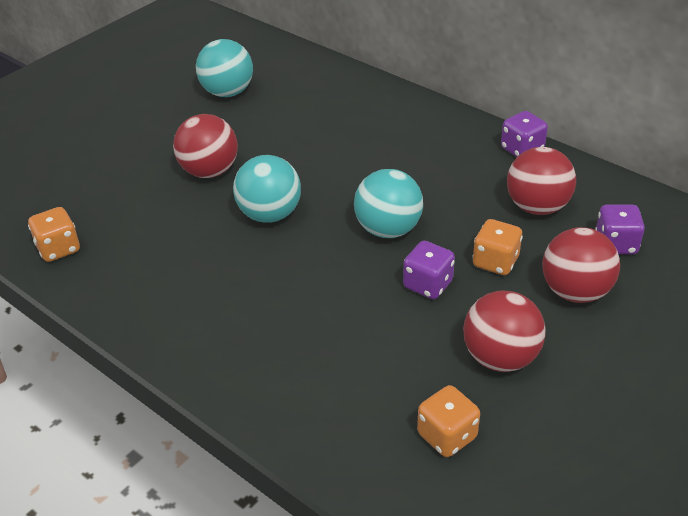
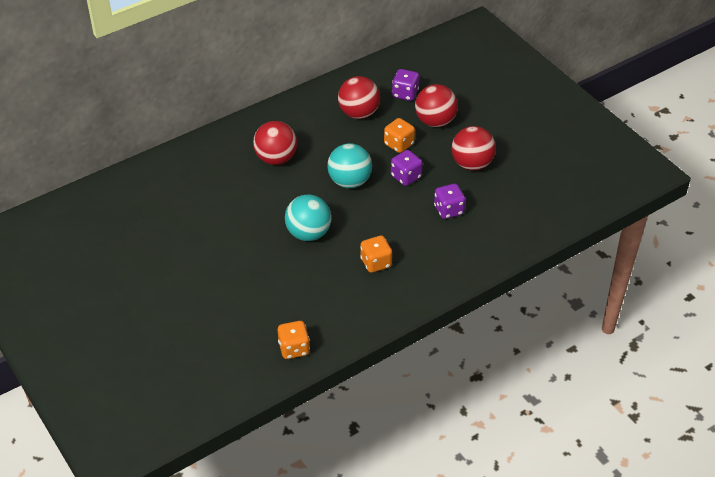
camera: 75 degrees left, 5 degrees up
(209, 171) = (244, 257): red ball -> red ball (276, 158)
(227, 92) = (144, 232): turquoise ball -> none
(447, 436) = (516, 198): orange dice -> orange dice (376, 263)
(522, 149) = (300, 102): purple dice -> purple dice (448, 210)

